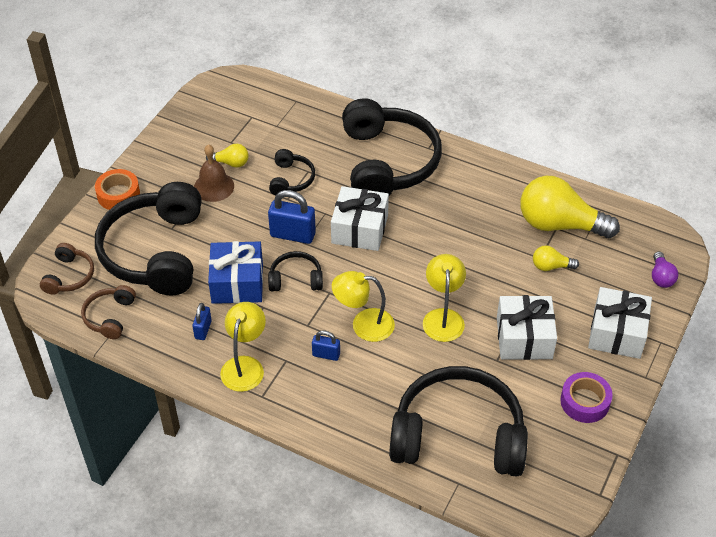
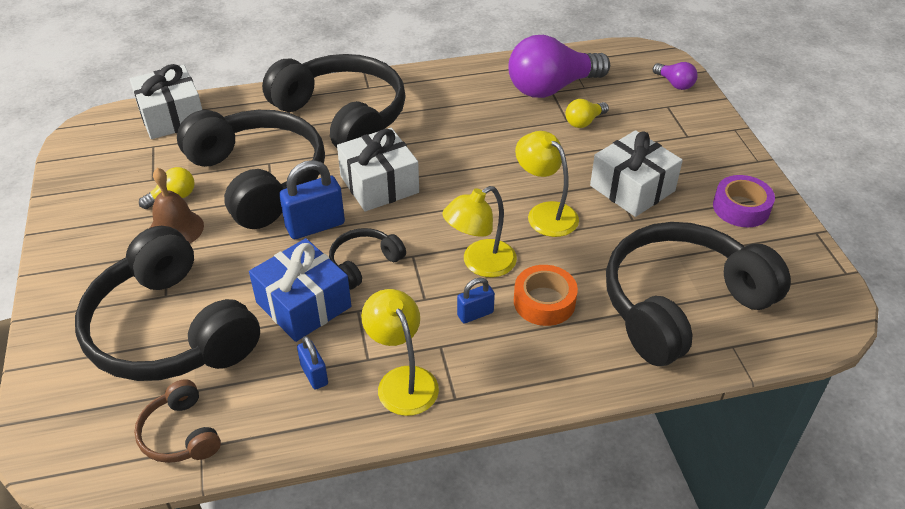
camera: 40 degrees left, 5 degrees down
(69, 276) = (77, 422): brown headphones -> none
(118, 194) = (60, 298): orange tape -> orange tape (544, 302)
(291, 179) = (258, 179): black headphones -> black headphones, size x2.22
(559, 224) = (551, 88): yellow light bulb -> purple light bulb
(617, 333) = (696, 141): white gift -> white gift (172, 117)

